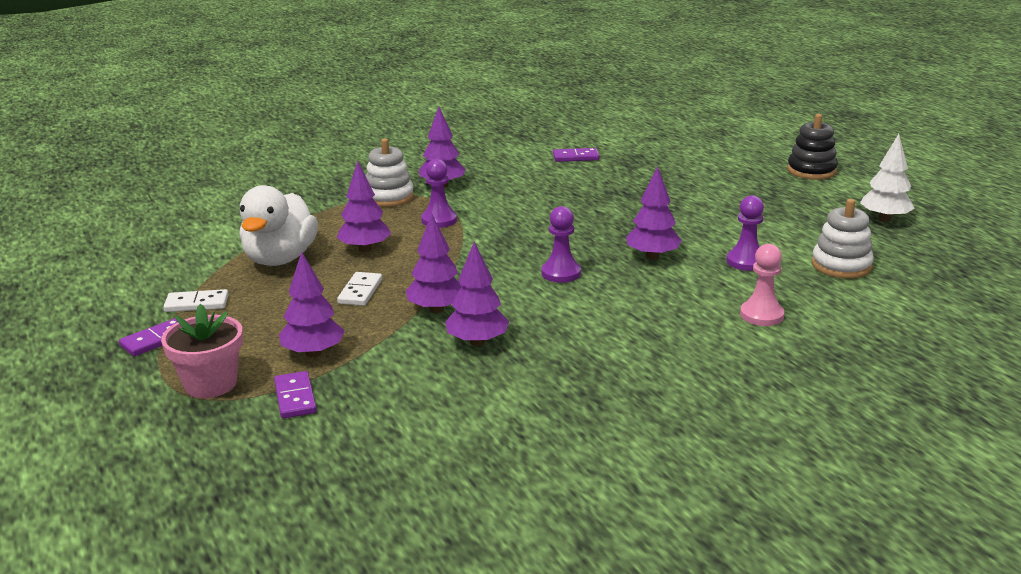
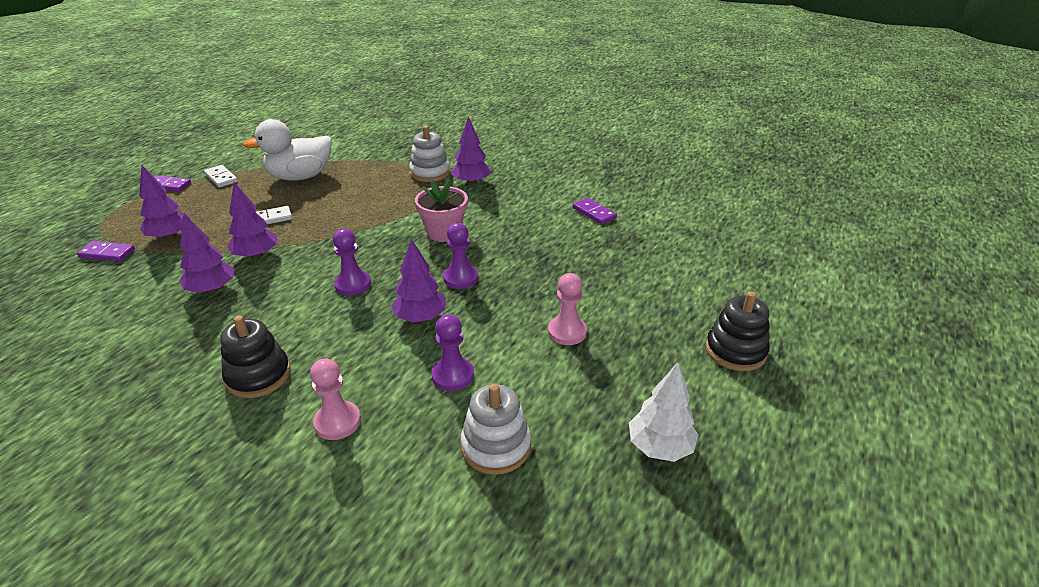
camera: 55 degrees right, 10 degrees up
(210, 384) = (118, 221): pink flower pot -> pink flower pot (444, 232)
(295, 397) = (107, 253): purple domino -> purple domino turned 60 degrees clockwise
(365, 249) = (336, 196): purple tree -> none
(439, 220) = (408, 203): purple pawn -> purple pawn (460, 278)
(662, 338) = (258, 376): none -> black stacking toy
(734, 211) = (567, 332): none -> pink pawn

